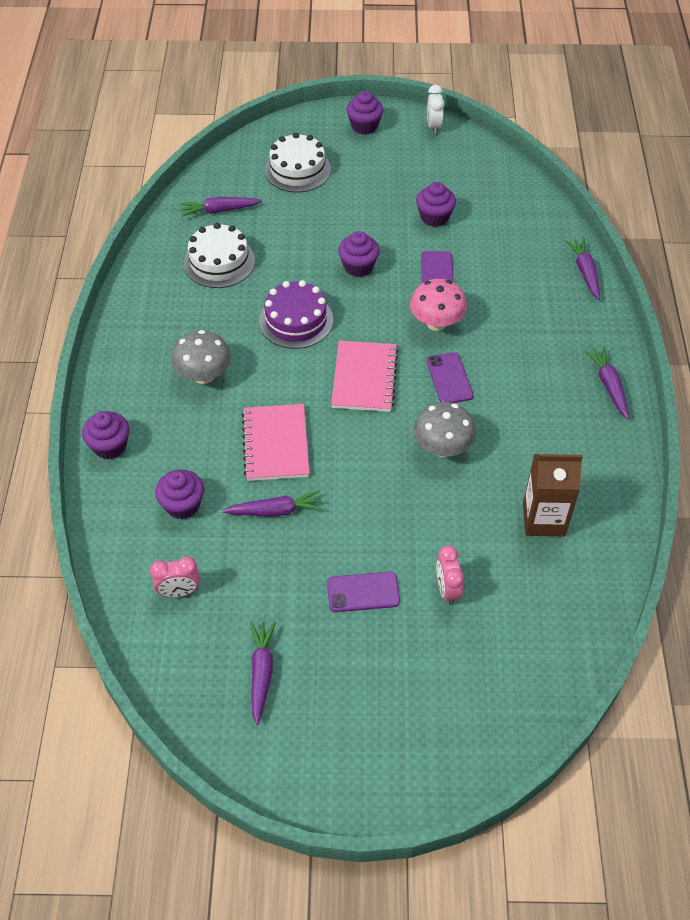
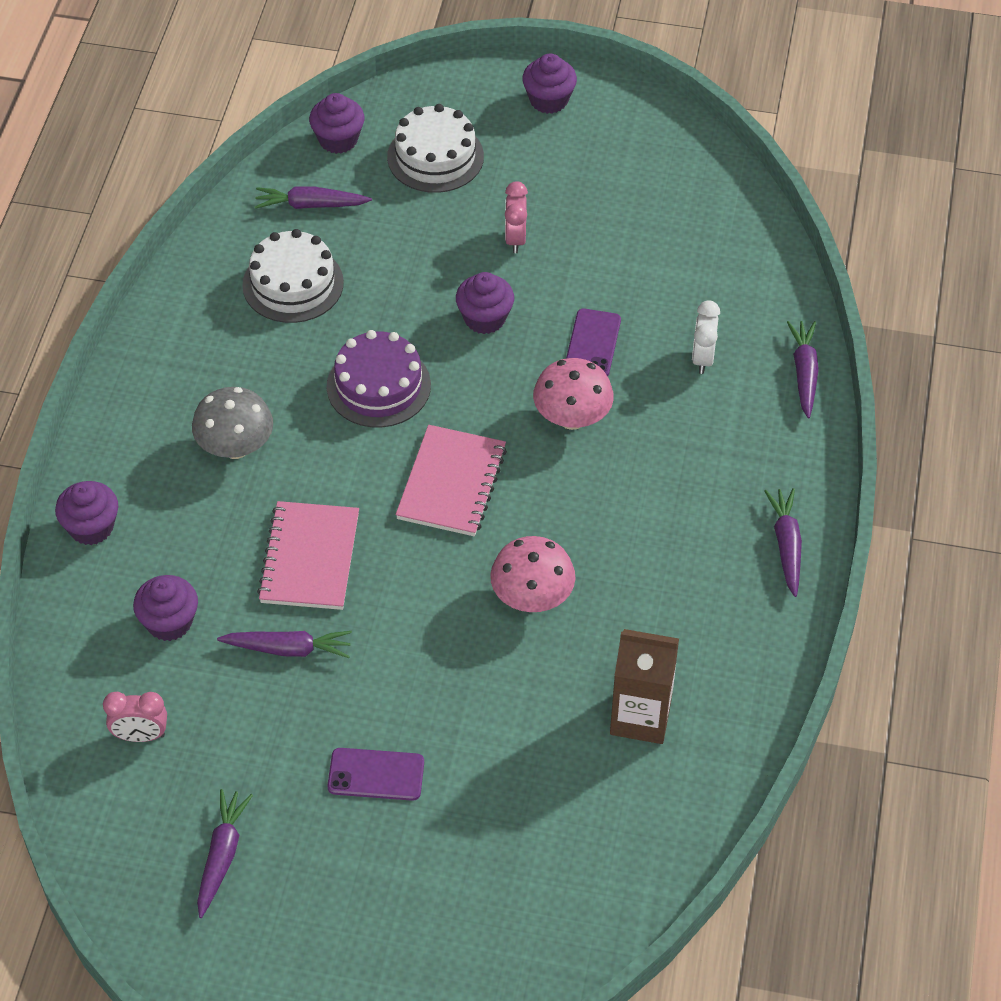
camera: 10 degrees right, 0 degrees up
(434, 126) = (650, 114): white clock -> white clock (703, 358)
(434, 217) = (612, 258): purple cupcake -> purple cupcake (338, 139)
(442, 447) = (532, 597): grey mushroom -> pink mushroom
(447, 590) = (486, 789): pink clock -> pink clock (515, 239)
(449, 378) = (567, 501): purple phone -> none

